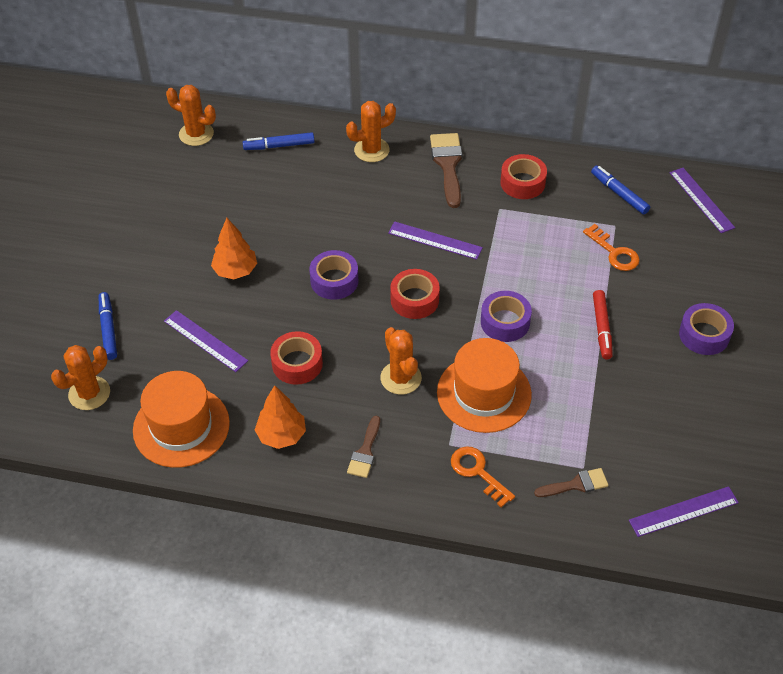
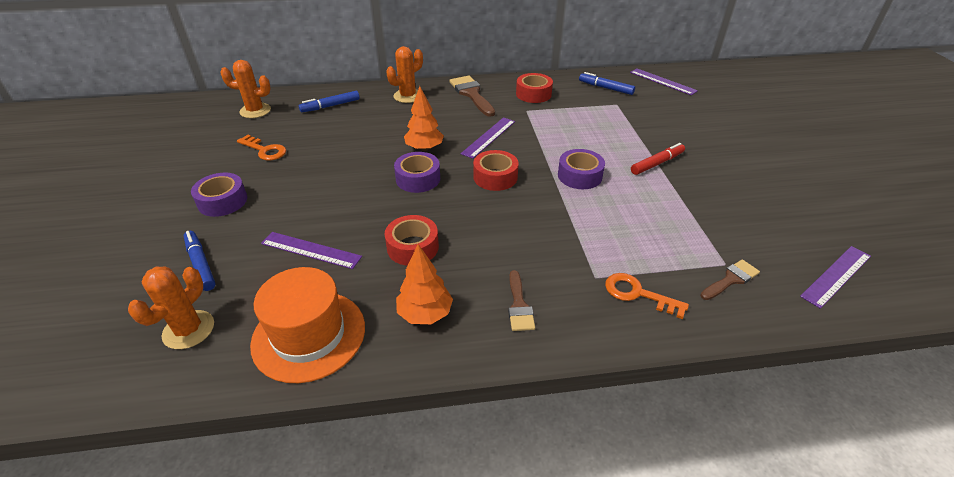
camera: 20 degrees left, 10 degrees down
(235, 271) = (322, 190): orange tree -> orange tree (424, 148)
(401, 378) = (517, 235): orange cactus -> none
(435, 240) = (488, 137): purple ruler -> purple ruler turned 60 degrees counterclockwise
(484, 393) = (598, 229): orange hat -> none
(601, 328) = (657, 163): red marker -> red marker turned 105 degrees counterclockwise
(614, 252) = (628, 118): orange key -> orange key (265, 150)
(704, 335) = (734, 151): purple tape -> purple tape (222, 201)

